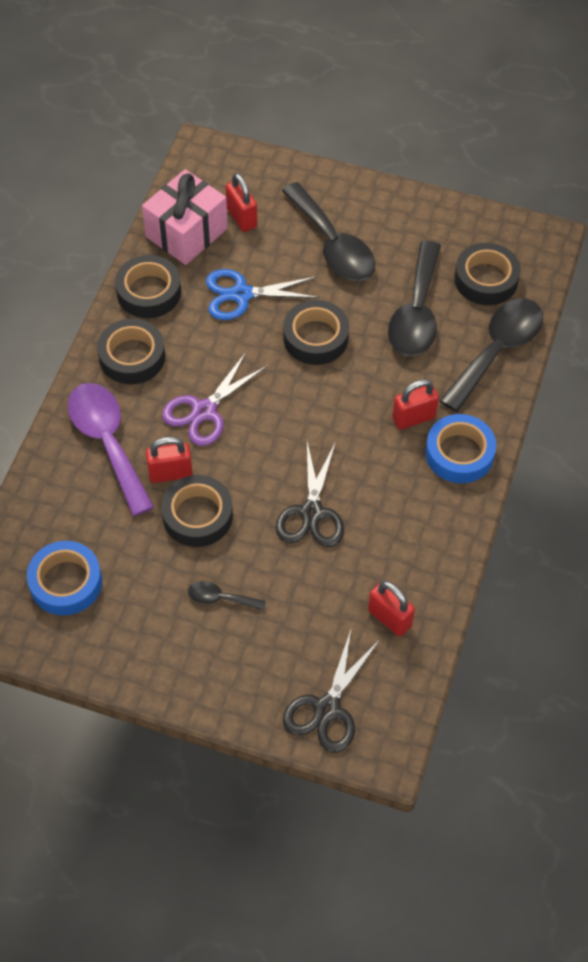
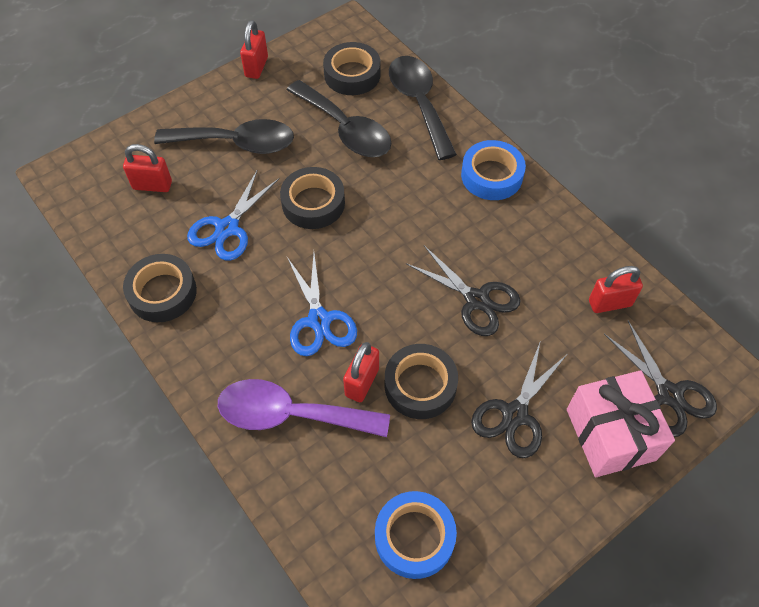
camera: 55 degrees left, 0 degrees up
(132, 357) = (217, 343): black tape -> none
(186, 233) = (129, 231): pink gift -> pink gift (610, 434)
(204, 411) = (319, 320): purple scissors -> blue scissors
(220, 598) = (515, 414): black spoon -> black scissors
(413, 418) = (438, 184): red padlock -> red padlock (256, 67)

